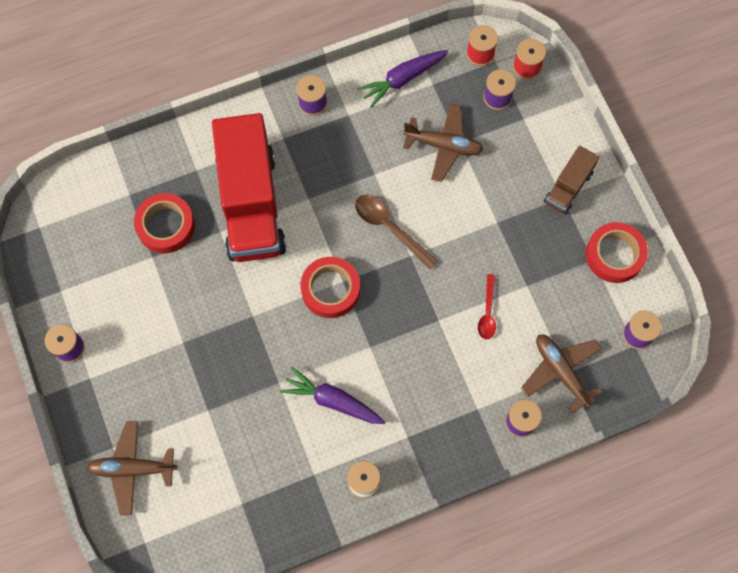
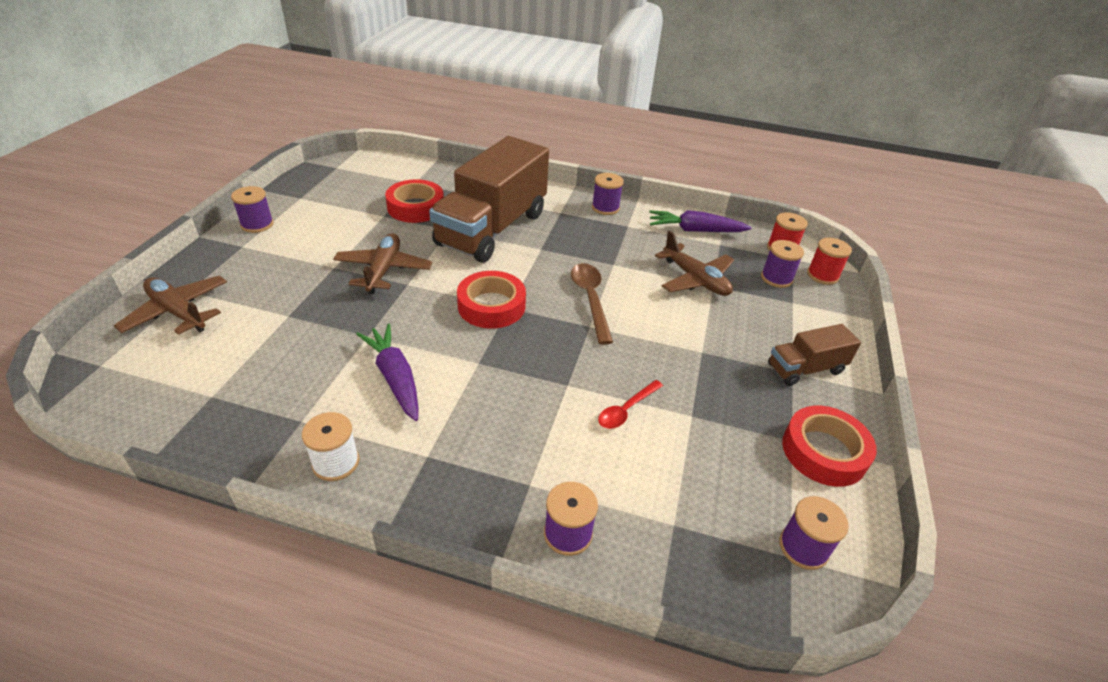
camera: 35 degrees right, 30 degrees down
(251, 204) = (492, 229): red truck -> brown truck
(561, 371) = (665, 517): brown plane -> brown plane (383, 270)

